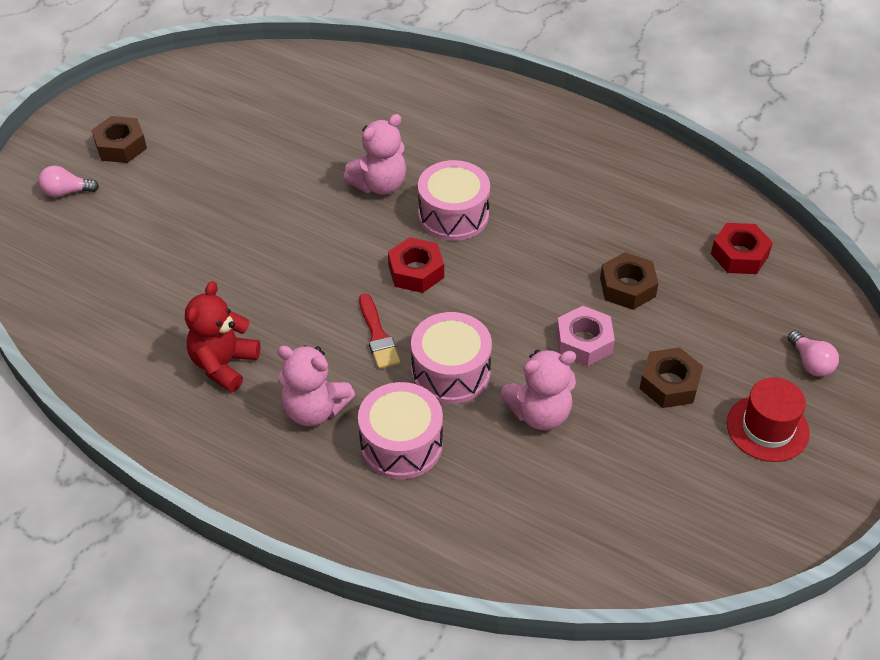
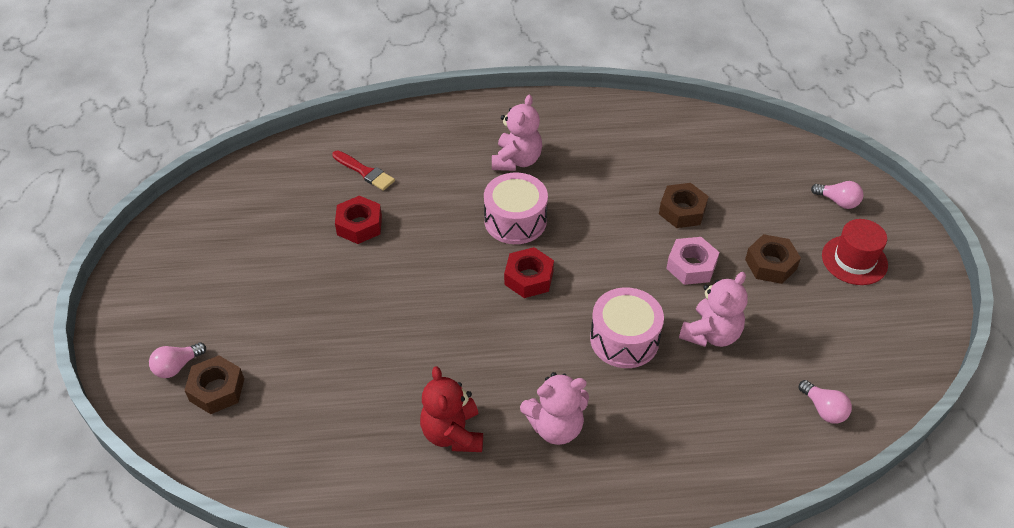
camera: 35 degrees left, 0 degrees up
(121, 146) = (189, 302): brown nut -> brown nut (217, 389)
(378, 336) = (547, 342): red brush -> red brush (365, 172)
(379, 184) = (438, 225): pink teddy bear -> pink teddy bear (516, 160)
(401, 444) = (641, 414): pink drum -> none
(583, 544) = (823, 409): none -> pink light bulb
(739, 255) = (729, 150): red nut -> red nut (359, 225)

